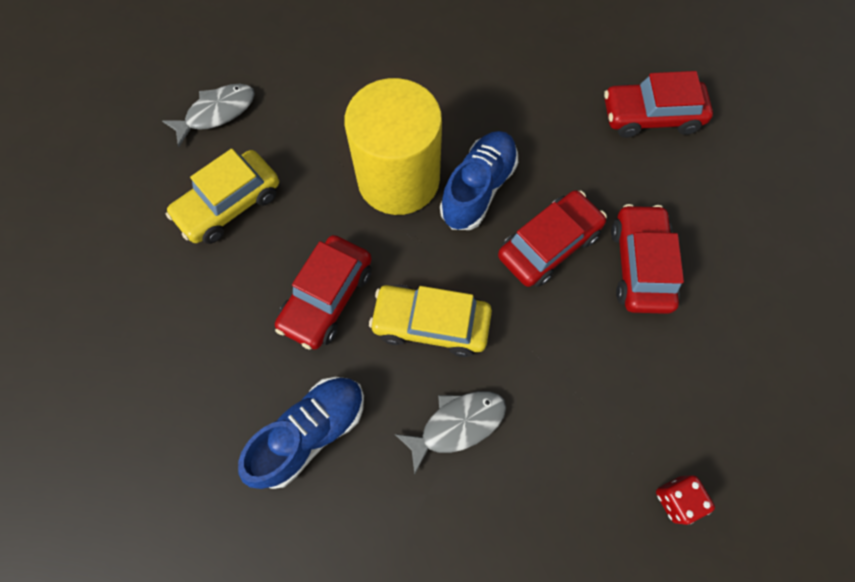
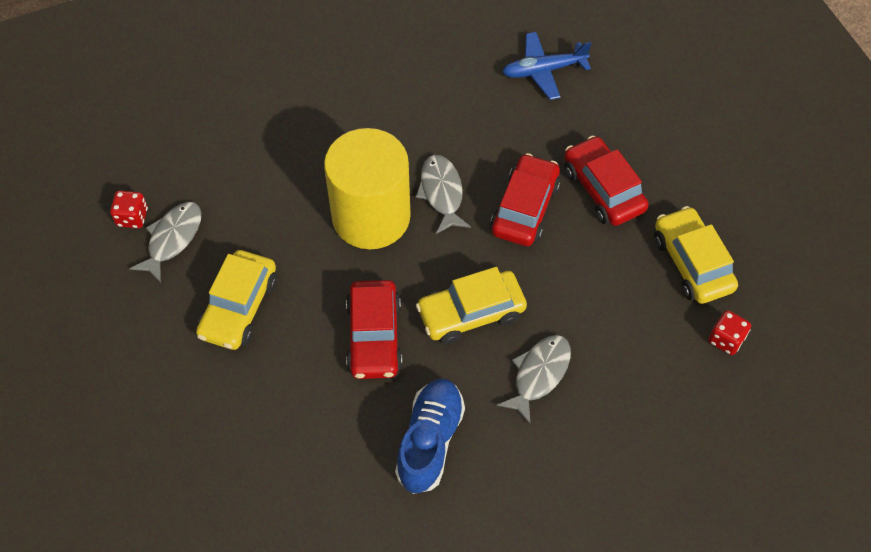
camera: 30 degrees left, 10 degrees down
(198, 77) = (132, 217): none -> red dice
(478, 189) = (442, 193): blue shoe -> grey fish
(651, 116) = (543, 71): red car -> blue plane
(688, 393) = (692, 263): none -> yellow car

